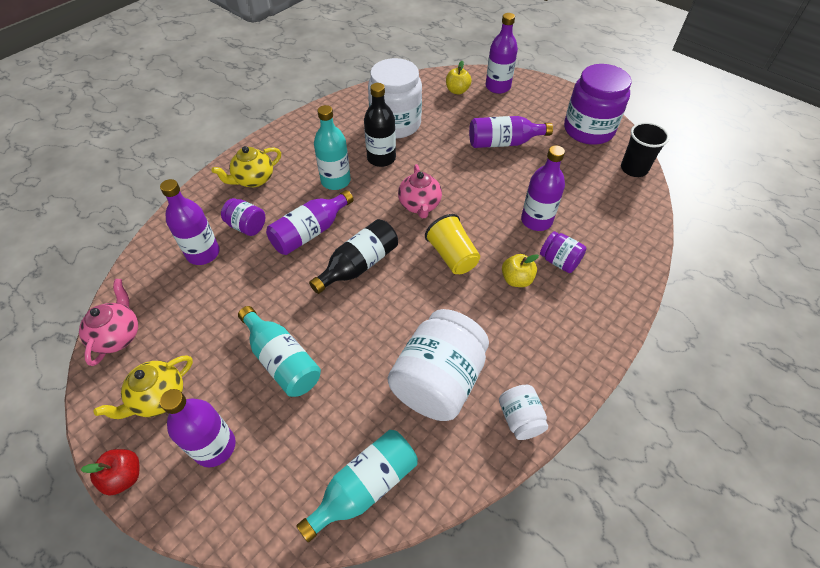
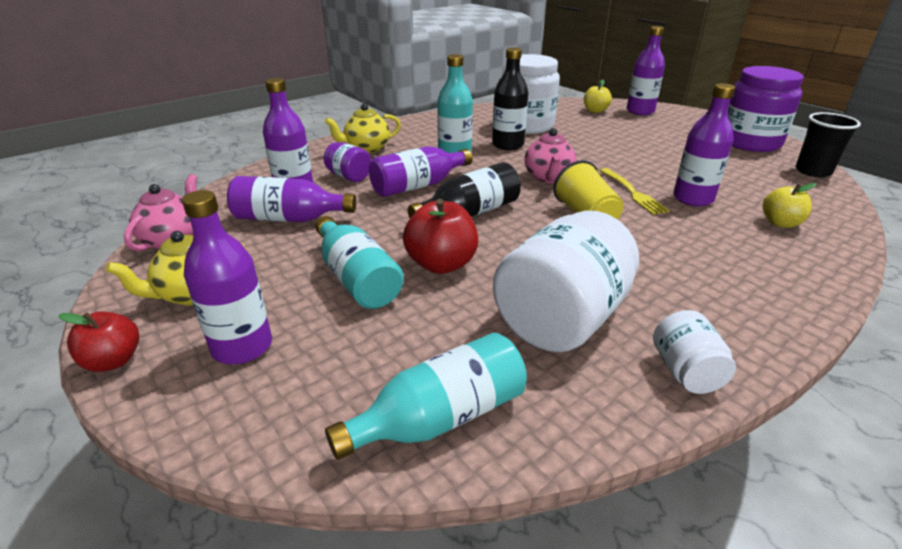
camera: 10 degrees right, 20 degrees down
(344, 333) = (441, 264): none -> red apple
(489, 218) = (632, 192): none -> yellow fork
(503, 143) = (648, 144): purple bottle -> purple bottle (289, 219)
(516, 279) = (670, 241): yellow apple -> yellow apple (780, 223)
(559, 261) = (727, 231): purple jar -> none

